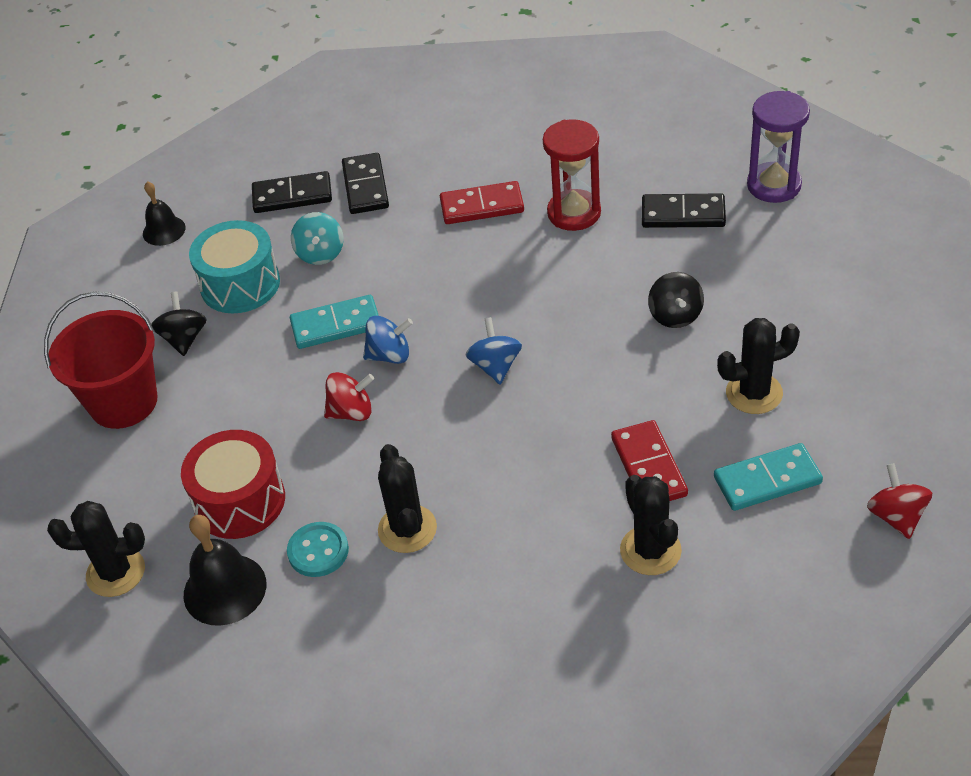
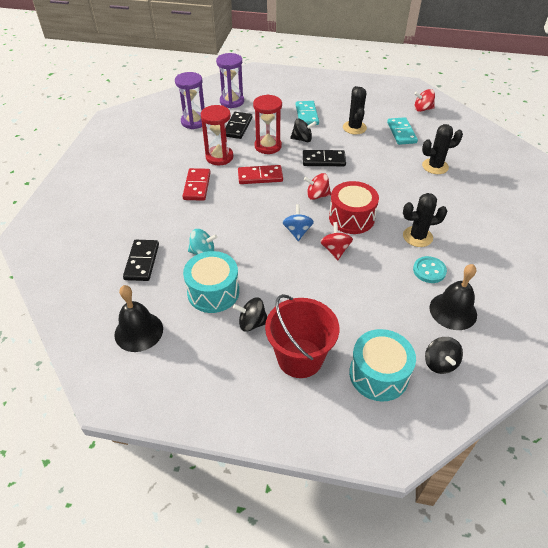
camera: 85 degrees left, 0 degrees up
(95, 496) = (378, 374): none -> turquoise drum
(116, 572) = (440, 363): black cactus -> black spinning top
(164, 230) = (139, 331): black bell -> black bell, size x1.54
(240, 501) = (391, 301): red drum -> red drum (351, 218)
(336, 325) = (266, 251): turquoise domino -> turquoise domino (307, 115)
(365, 186) = (153, 228): black domino -> black domino (323, 160)
(495, 366) = (317, 195): blue spinning top -> red spinning top
(632, 270) = (268, 146): none -> red hourglass
(648, 467) = (390, 160): red domino -> red domino (260, 176)
(676, 153) = (194, 122): none -> purple hourglass

